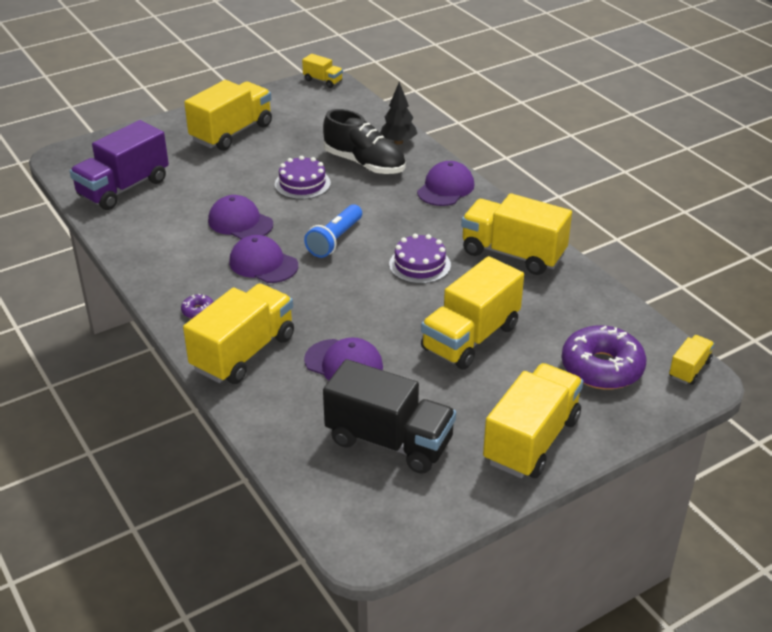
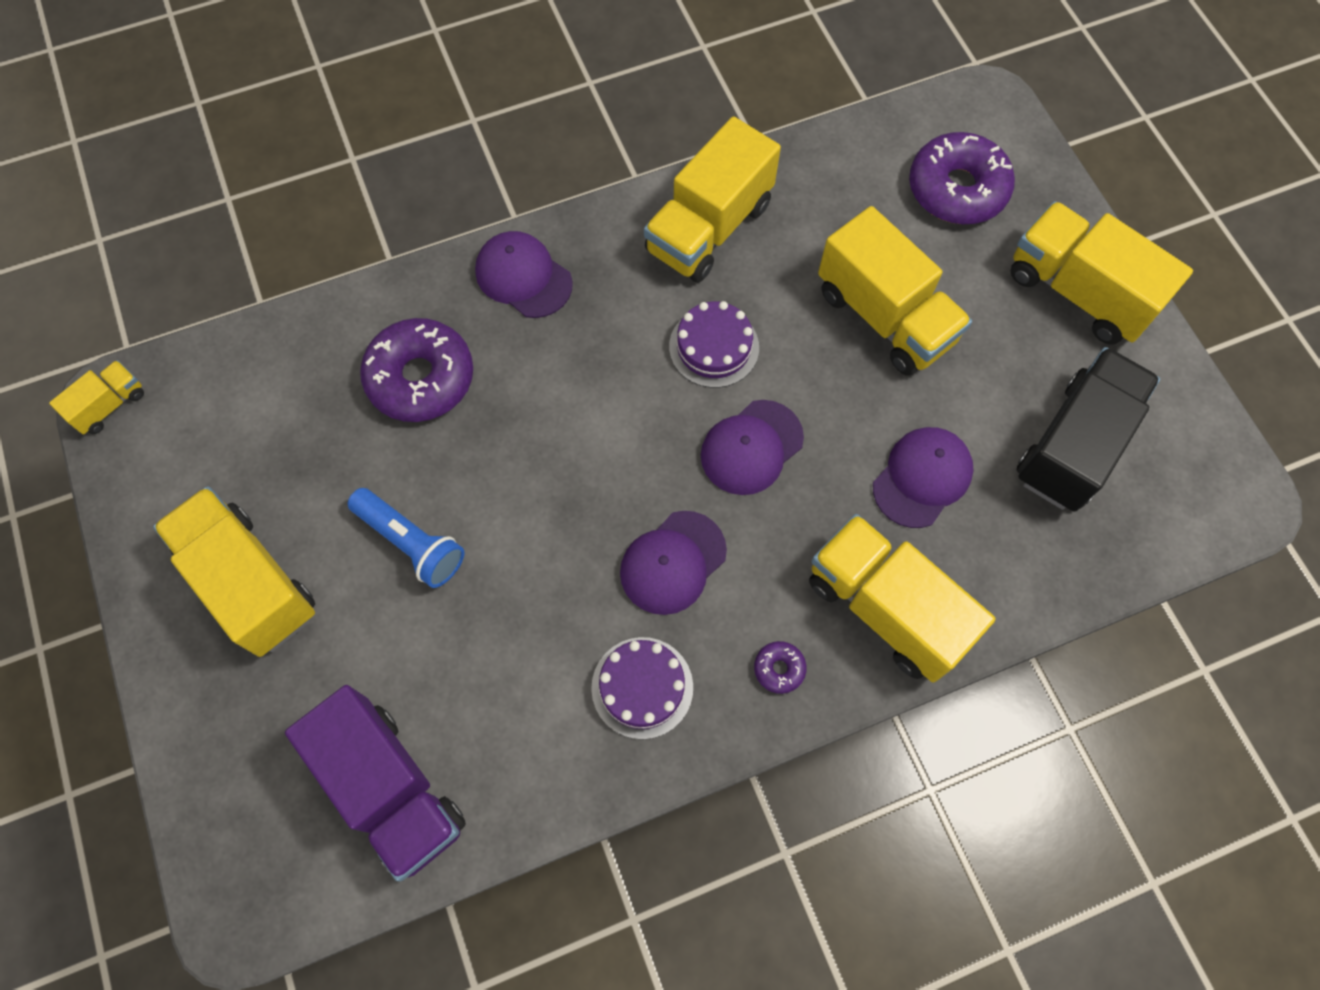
camera: 80 degrees left, 30 degrees up
(240, 222) = (550, 589): purple cap -> purple cap (751, 447)
(302, 184) = (457, 480): purple cake -> purple cake (642, 687)
(335, 240) = (630, 451): blue flashlight -> blue flashlight (411, 543)
(364, 164) = (421, 378): black shoe -> purple donut
(398, 142) = (367, 318): black tree -> none
(689, 369) = (967, 105): yellow truck -> none

